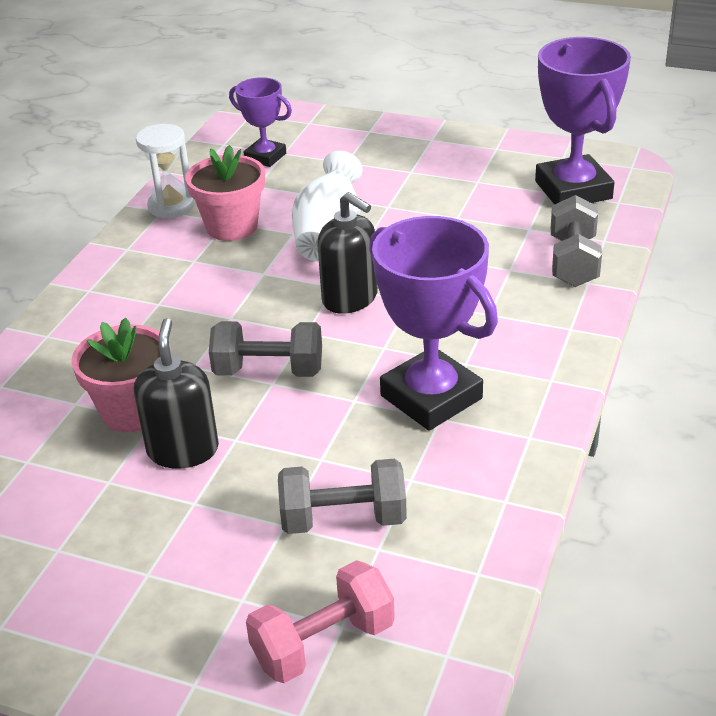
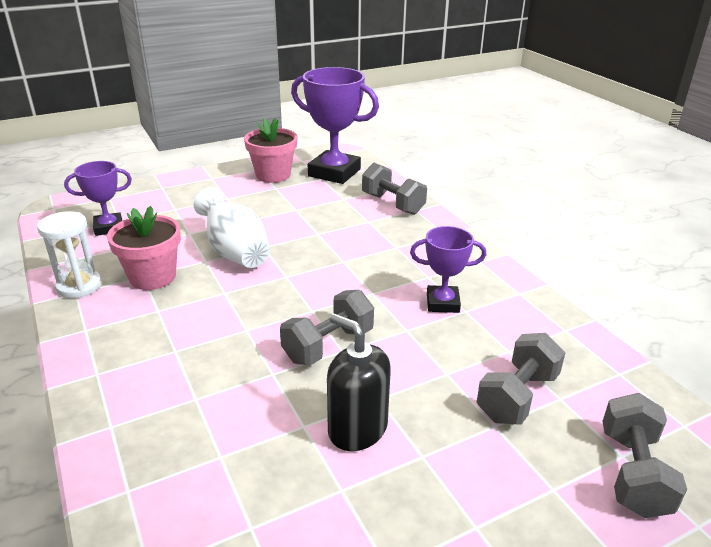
camera: 50 degrees left, 5 degrees down
(133, 411) = (277, 430): pink flower pot -> pink flower pot (273, 175)
(323, 643) = (633, 473): pink dumbbell -> grey dumbbell
(350, 298) = (307, 278): black soap dispenser -> none
(431, 397) = (442, 303): purple trophy -> purple trophy, size x0.56

